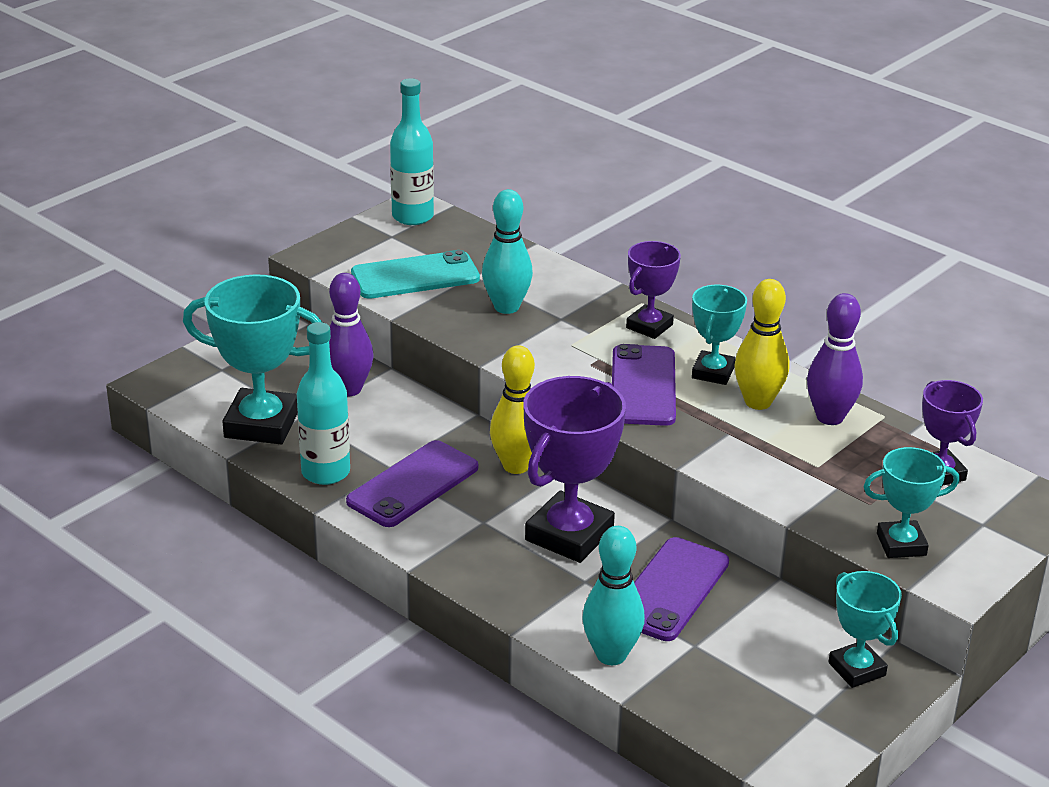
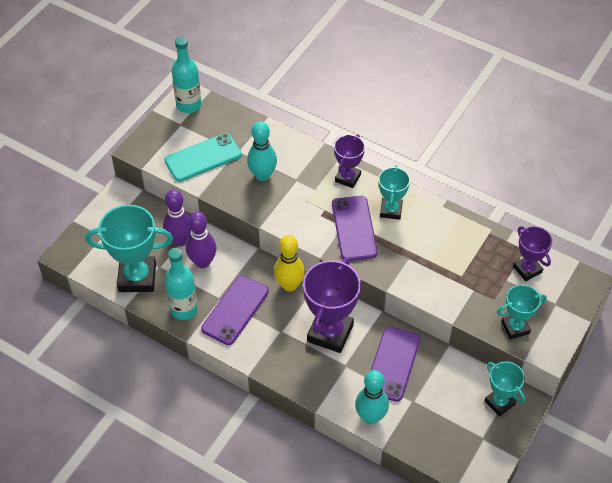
camera: 10 degrees left, 20 degrees up
(758, 402) = (420, 230): yellow bowling pin -> none
(830, 417) = (461, 235): purple bowling pin -> purple bowling pin (202, 262)

